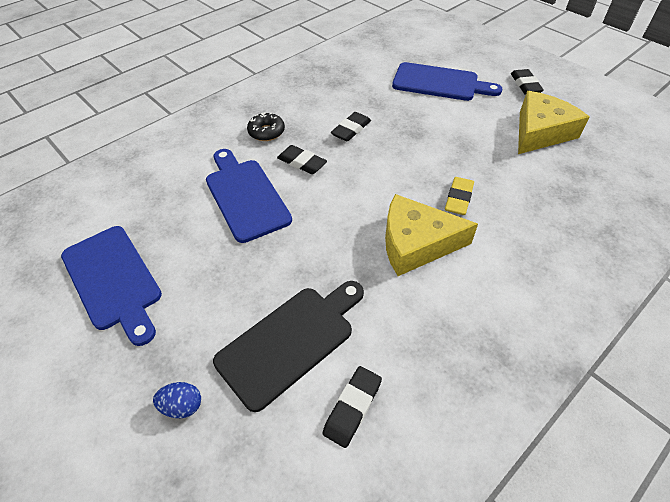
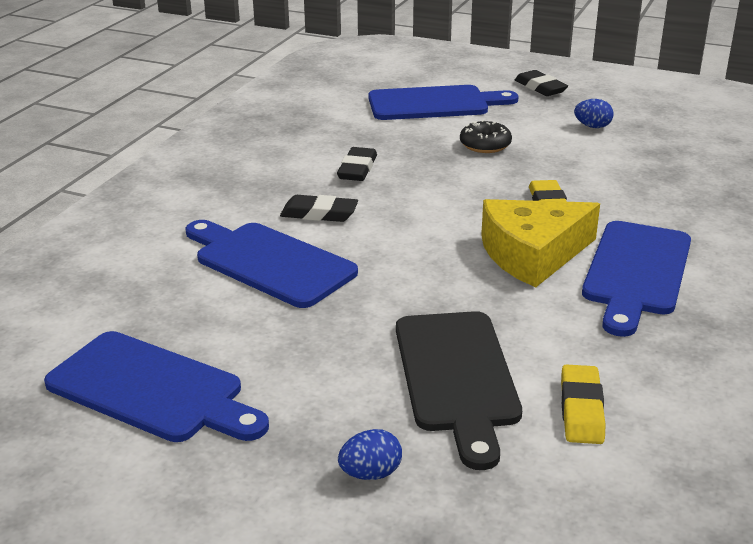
camera: 25 degrees left, 20 degrees down
(266, 132) = (240, 194): black donut -> black donut (485, 145)
(291, 341) = (457, 377): black cutting board -> black cutting board turned 150 degrees clockwise
(352, 407) = (581, 410): black eraser -> yellow eraser
(480, 287) = (636, 272): none -> blue cutting board
(540, 132) = (592, 126): yellow cheese -> blue egg

